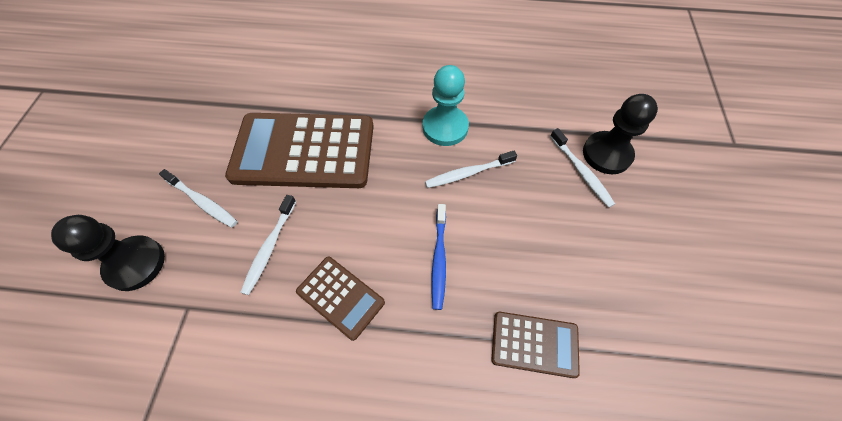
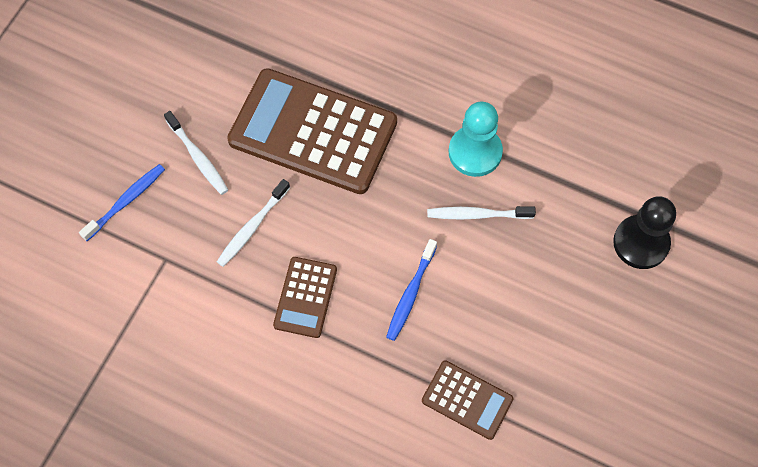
camera: 20 degrees right, 5 degrees up
(135, 264) = (126, 201): black pawn -> blue toothbrush
(340, 297) = (305, 297): brown calculator -> brown calculator turned 45 degrees clockwise
(581, 172) = (601, 253): white toothbrush -> none

